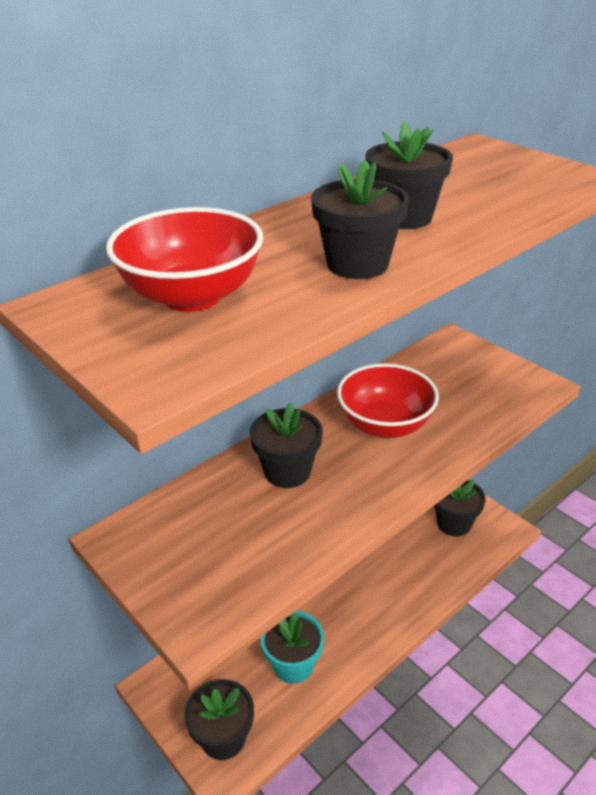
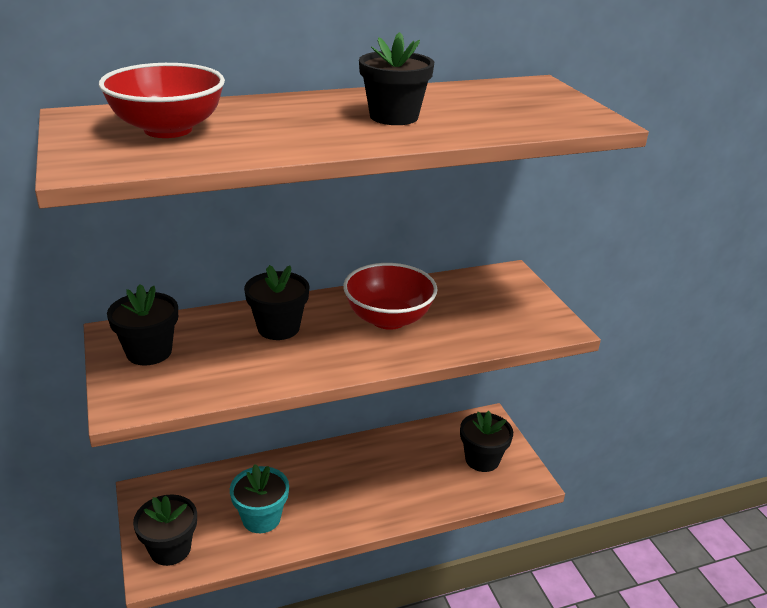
camera: 20 degrees right, 5 degrees down
(357, 264) = (312, 136): black flower pot -> black flower pot (149, 352)

